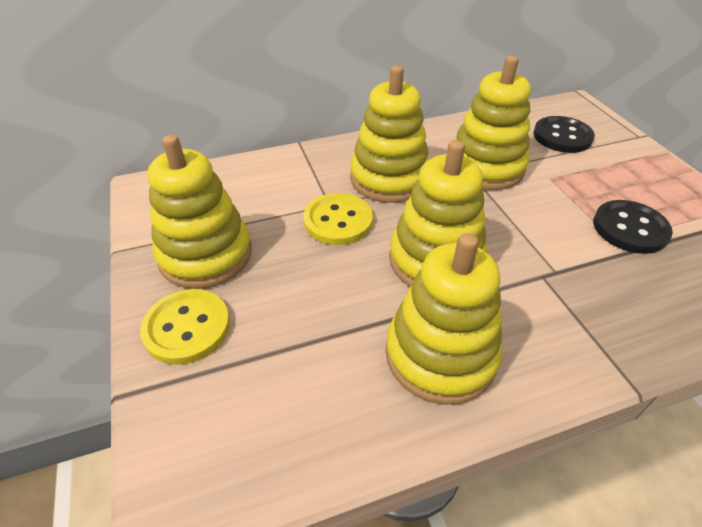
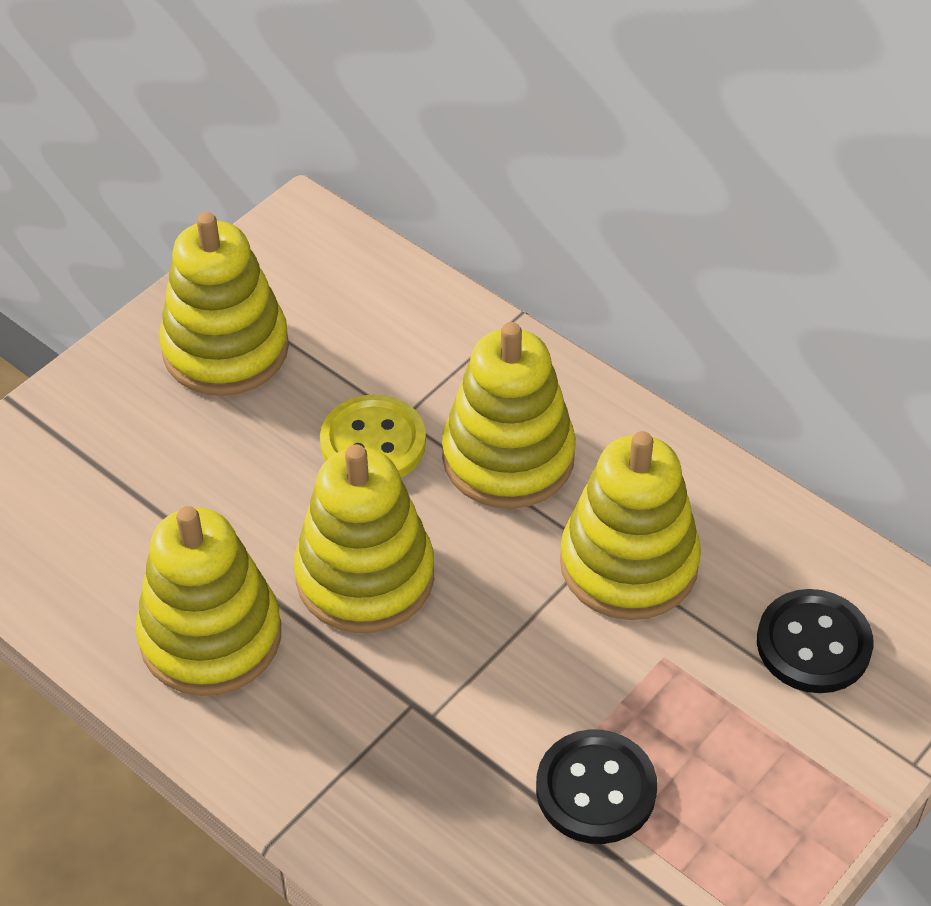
camera: 60 degrees right, 5 degrees up
(187, 328) = (114, 398): yellow button -> none

